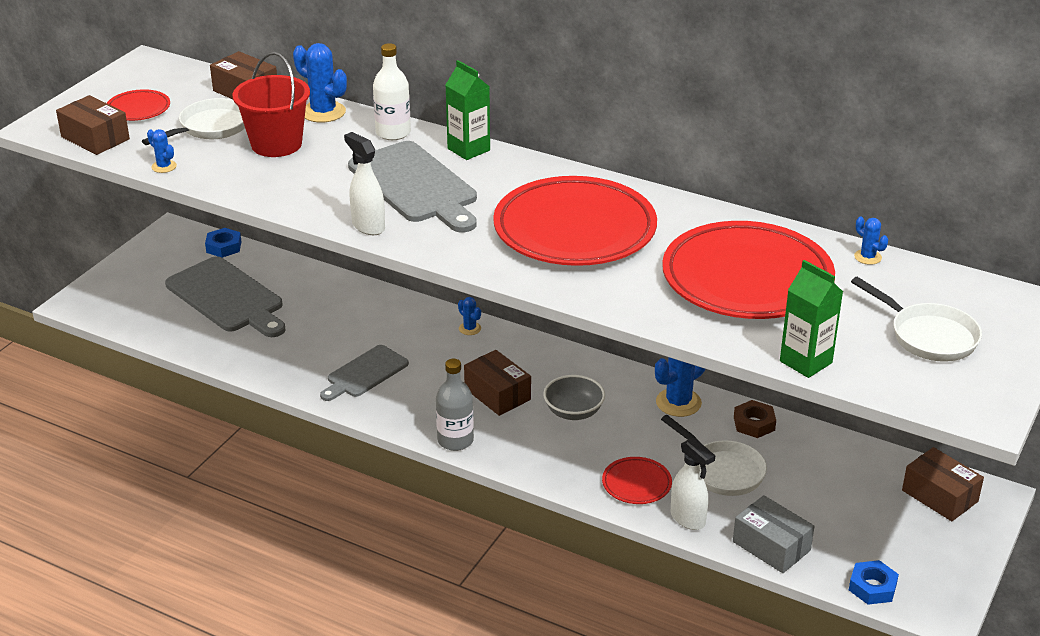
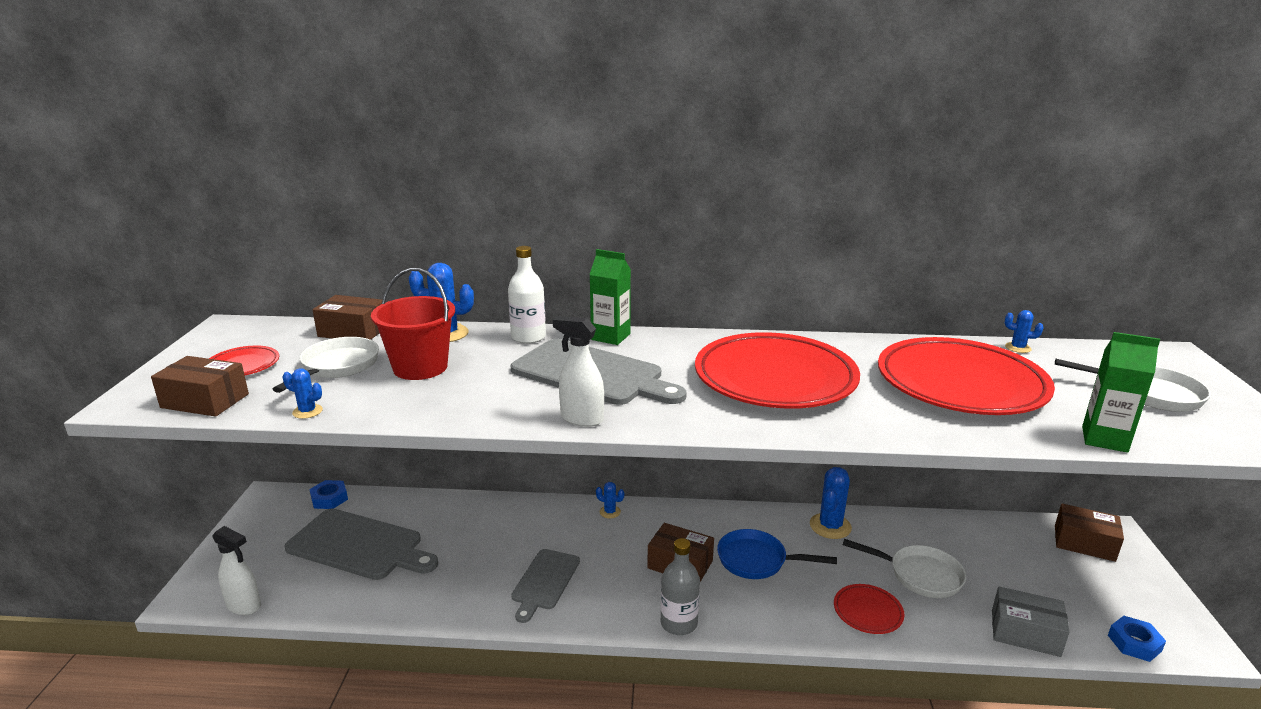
camera: 25 degrees left, 10 degrees down
(573, 412) = (757, 560): grey bowl -> blue pan
(688, 519) = (939, 631): white spray bottle -> white spray bottle (244, 606)
(754, 423) = (901, 526): brown nut -> none

